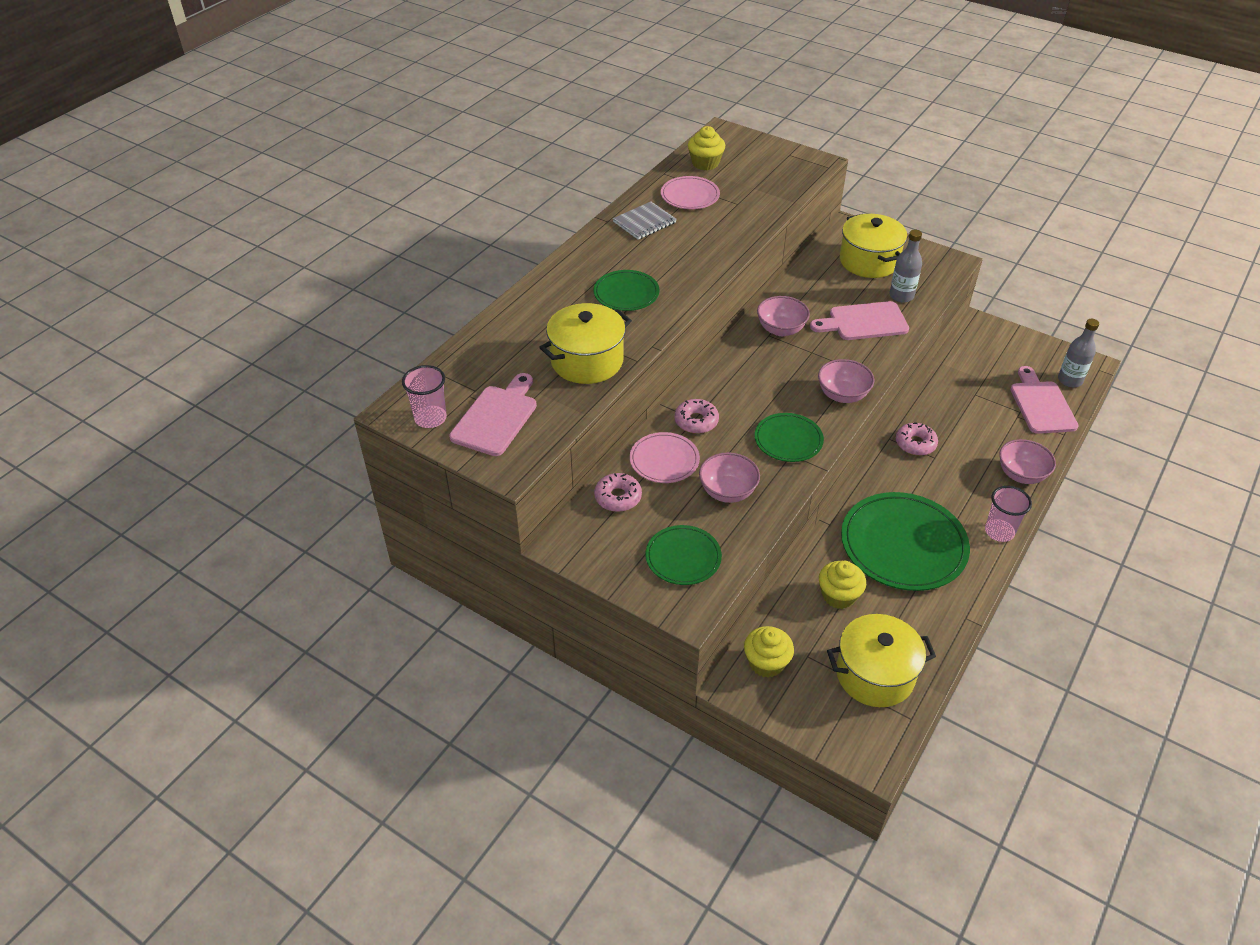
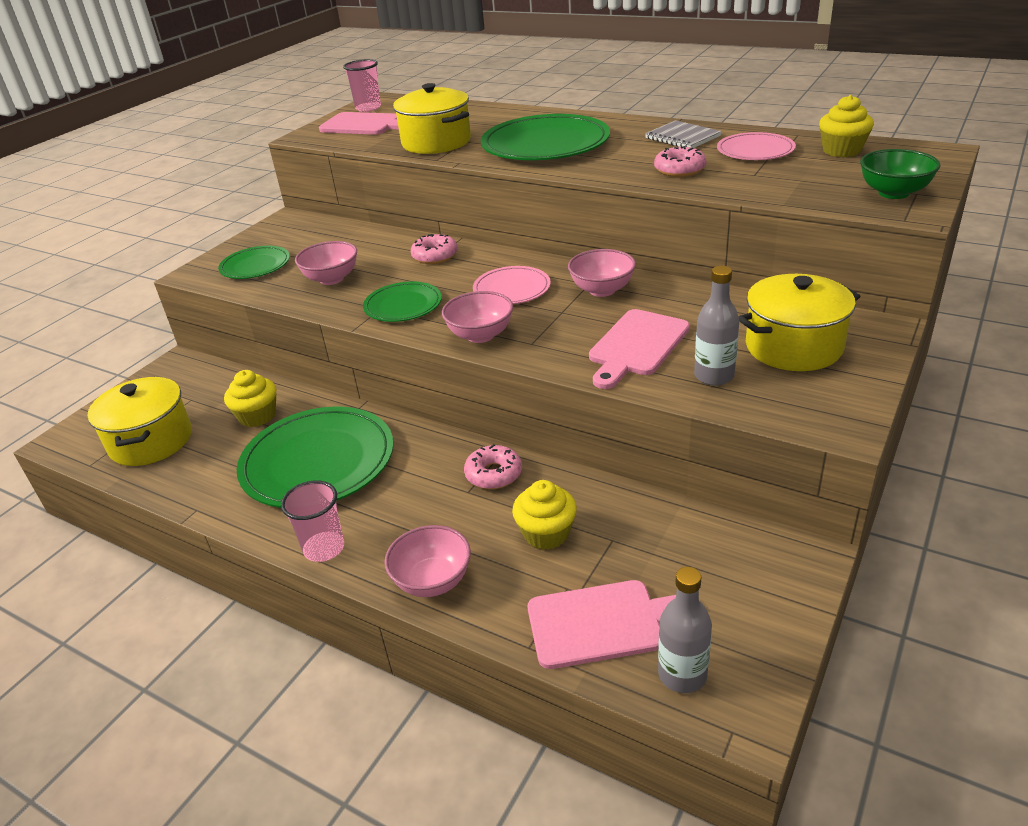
camera: 90 degrees right, 10 degrees down
(618, 497) = (336, 232): pink donut -> pink donut (679, 170)
(626, 293) = (545, 144): green plate -> green plate, size x1.83
(664, 460) = (380, 246): pink plate -> pink plate (512, 289)
(766, 662) = (193, 377): yellow cupcake -> yellow cupcake (546, 533)
(787, 161) = (893, 193): none -> green bowl
(863, 322) = (636, 346): pink cutting board -> pink cutting board turned 135 degrees counterclockwise

